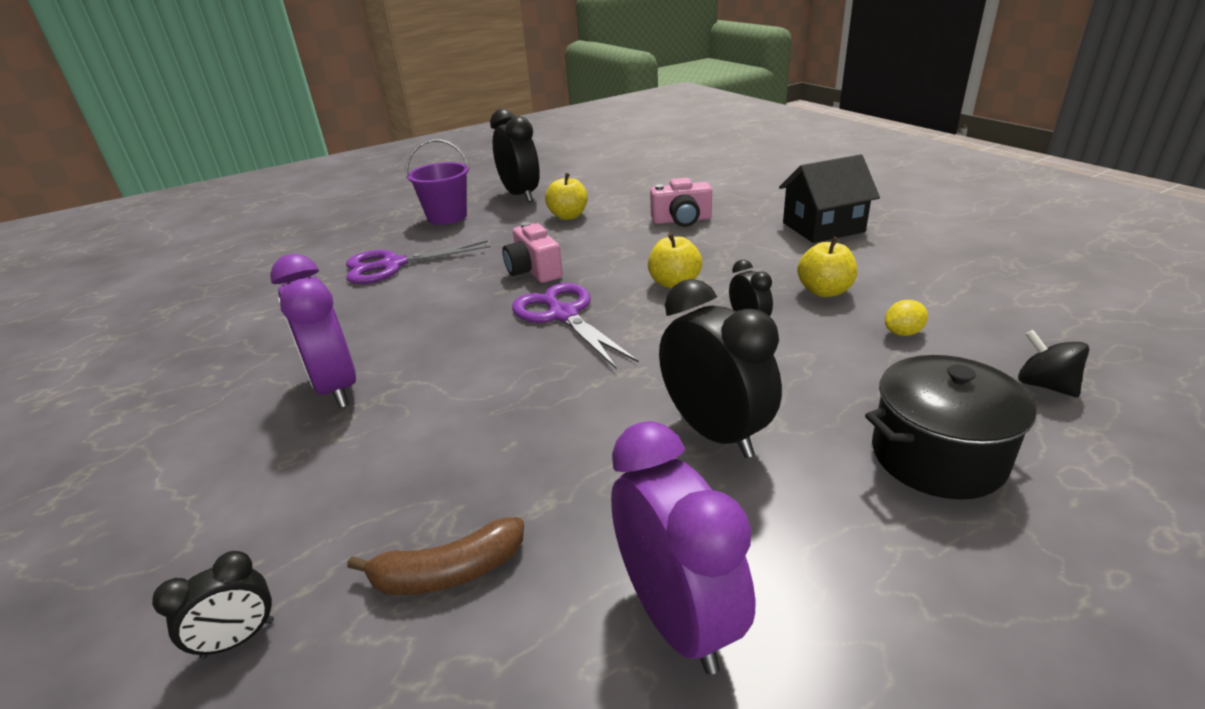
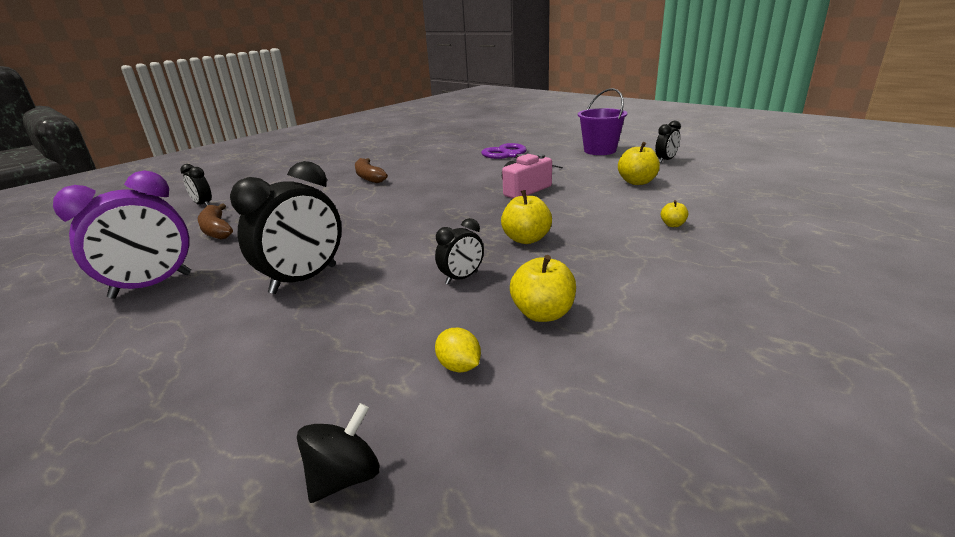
camera: 75 degrees right, 5 degrees down
(335, 387) = (369, 177): purple clock -> brown banana
(521, 195) = (665, 160): black clock -> black clock, size x0.51
(563, 315) = (458, 210): purple scissors -> none
(681, 220) = (673, 225): pink camera -> yellow apple
(823, 227) = (734, 306): black house -> none
(937, 456) = (243, 380): black pot -> none

